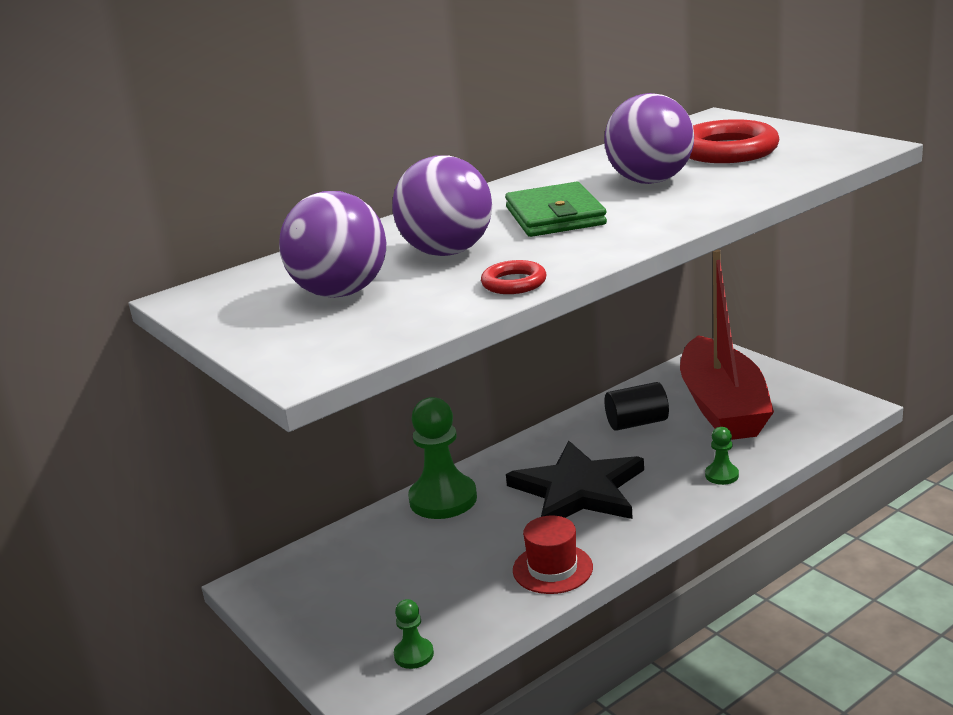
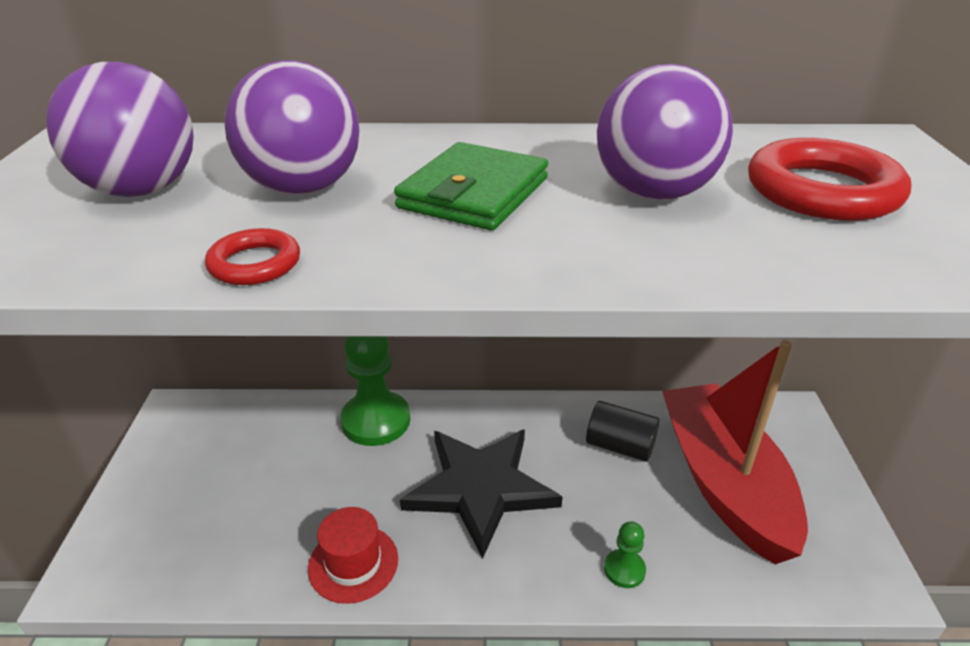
camera: 35 degrees right, 10 degrees up
(414, 655) = (157, 569): green pawn -> none
(722, 407) = (724, 482): red boat -> red boat turned 135 degrees clockwise

